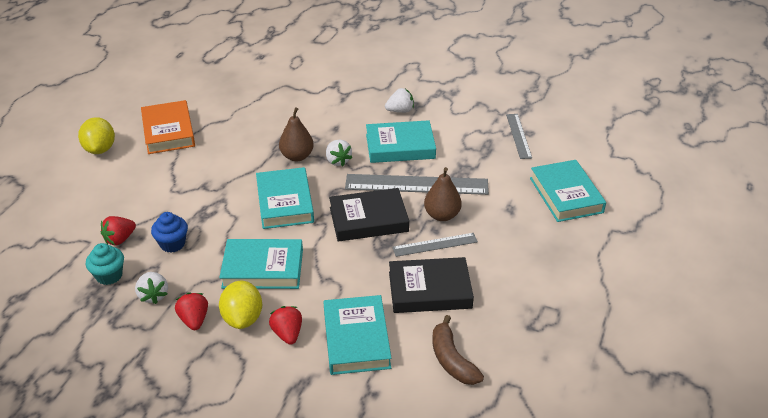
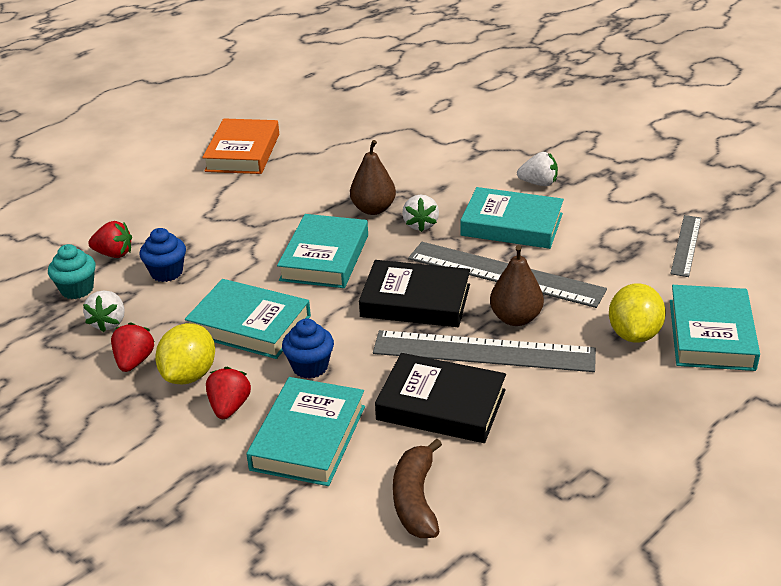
camera: 25 degrees right, 5 degrees down
(100, 149) = (157, 156): yellow lemon -> yellow lemon (634, 334)
(120, 239) = (114, 254): red strawberry -> red strawberry turned 150 degrees counterclockwise
(326, 288) = (310, 367): none -> blue cupcake
(435, 245) = (483, 352): grey ruler -> grey ruler, size x1.81

